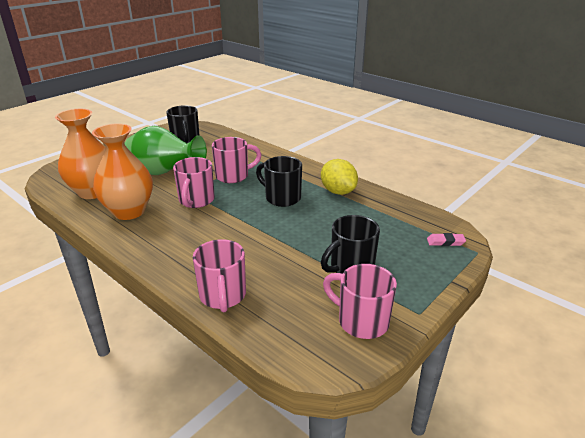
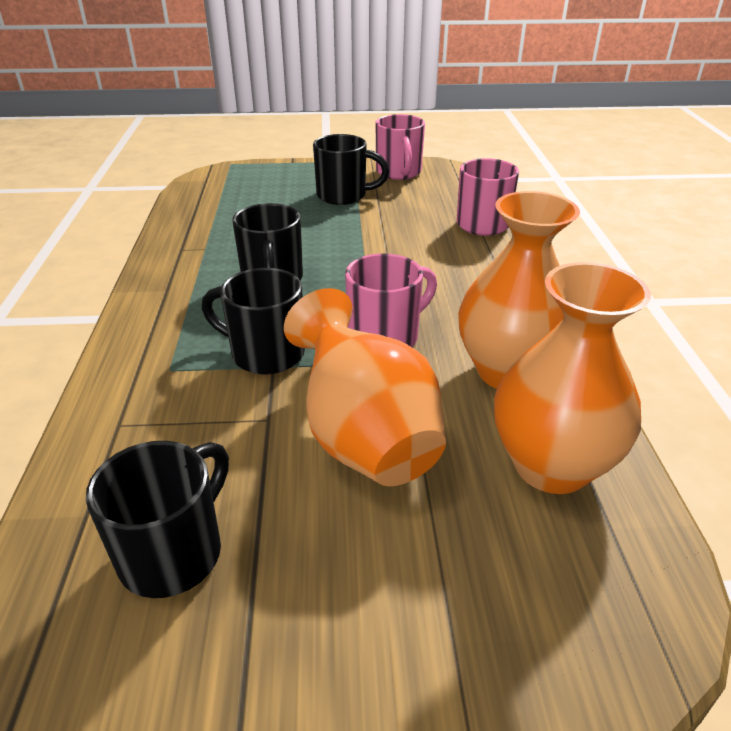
camera: 135 degrees left, 5 degrees up
(164, 173) = (365, 438): green vase -> orange vase
(233, 176) = (265, 354): pink mug -> black mug
(338, 191) = (197, 254): yellow lemon -> none
(445, 242) = (232, 177): pink eraser -> none

